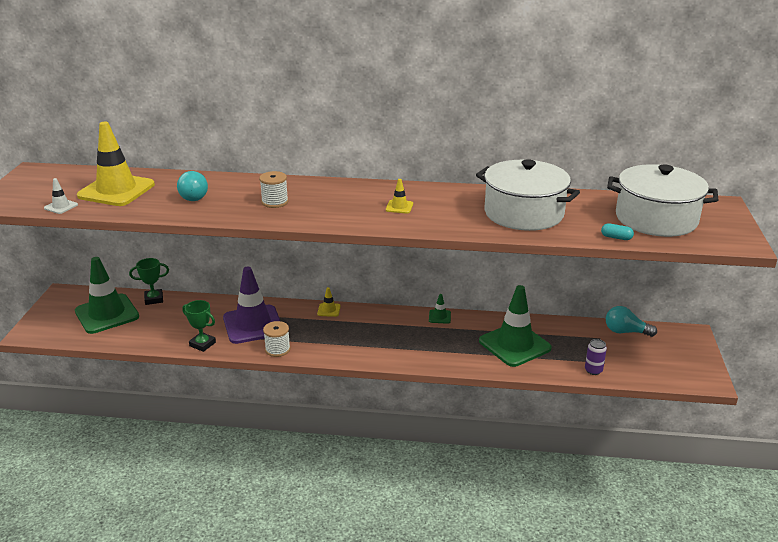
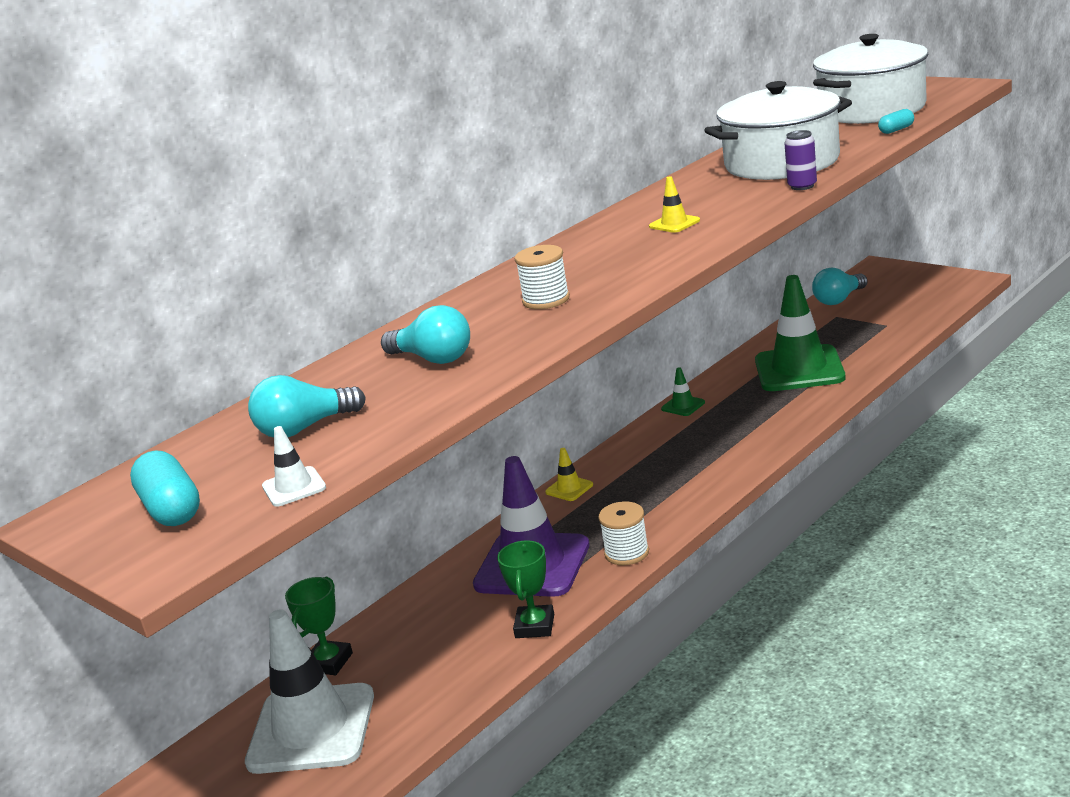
camera: 50 degrees left, 5 degrees down
(40, 188) = (171, 509): none -> turquoise capsule
(107, 314) = (311, 729): green traffic cone -> white traffic cone
(116, 190) = (304, 428): yellow traffic cone -> turquoise light bulb
(202, 344) = (534, 626): green trophy -> green trophy turned 60 degrees counterclockwise
(593, 370) = (897, 335): purple can -> purple can (802, 186)

